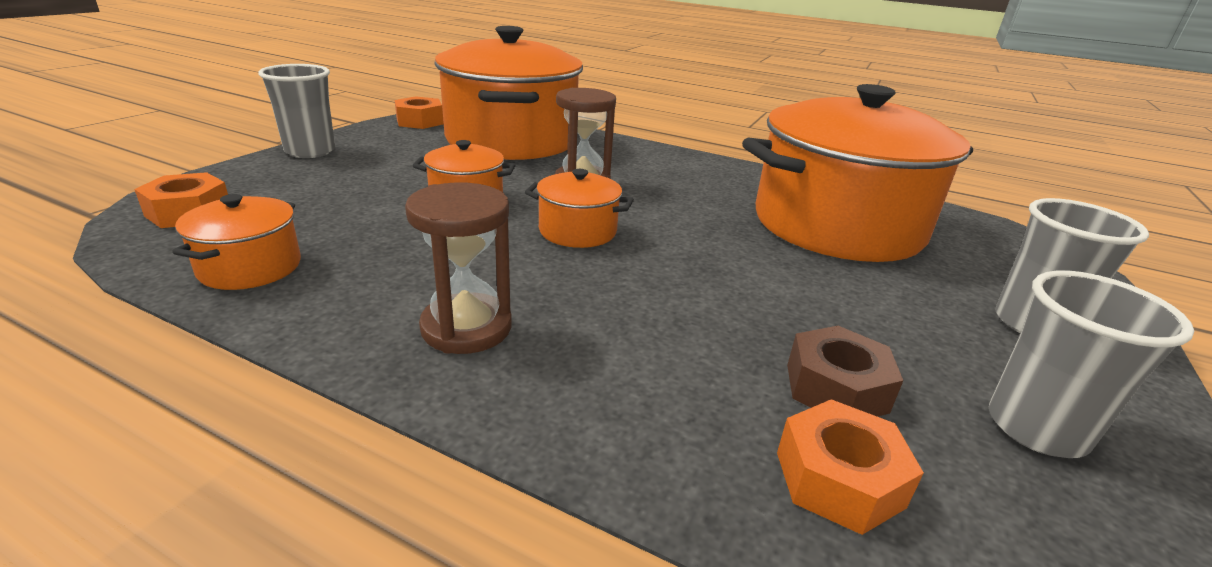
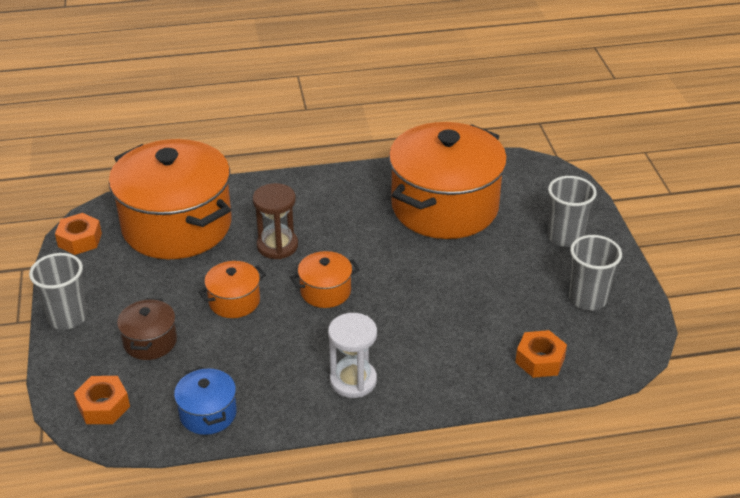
camera: 35 degrees left, 10 degrees up
(250, 267) = (208, 413): orange pot -> blue pot
(333, 191) = (150, 341): none -> brown pot
(466, 327) = (353, 380): brown hourglass -> white hourglass
(836, 388) = (514, 321): brown nut -> none

